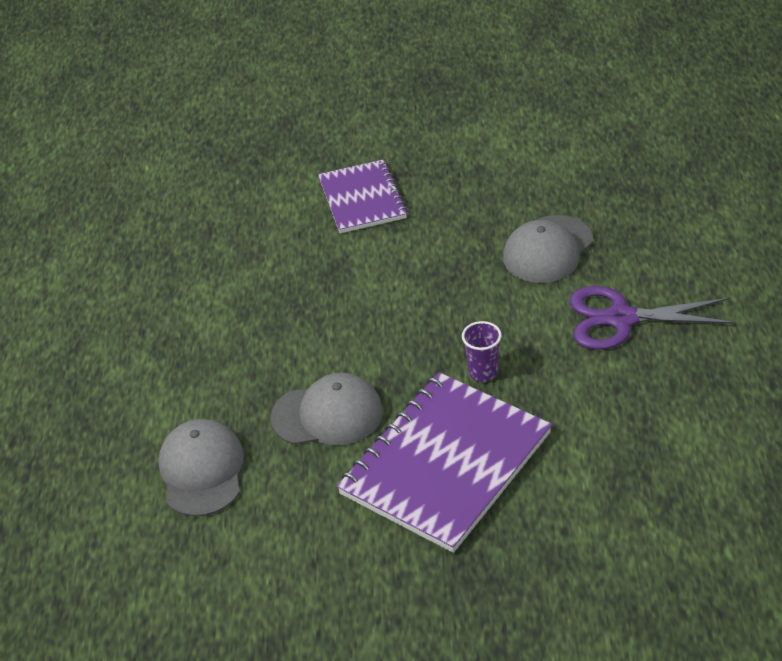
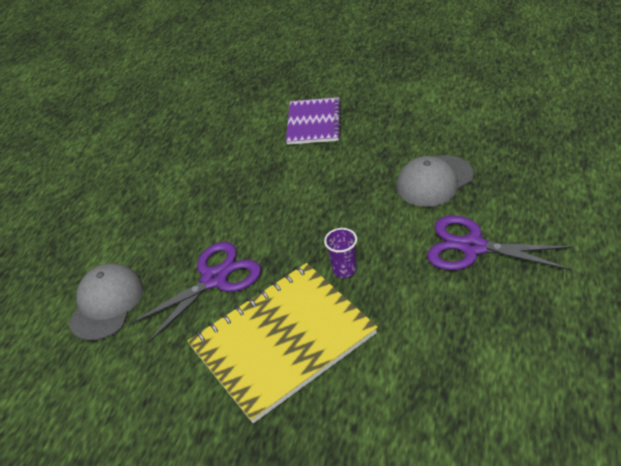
camera: 20 degrees right, 0 degrees up
(327, 414) = (214, 279): grey cap -> purple scissors
(446, 464) = (283, 341): purple notebook -> yellow notebook

